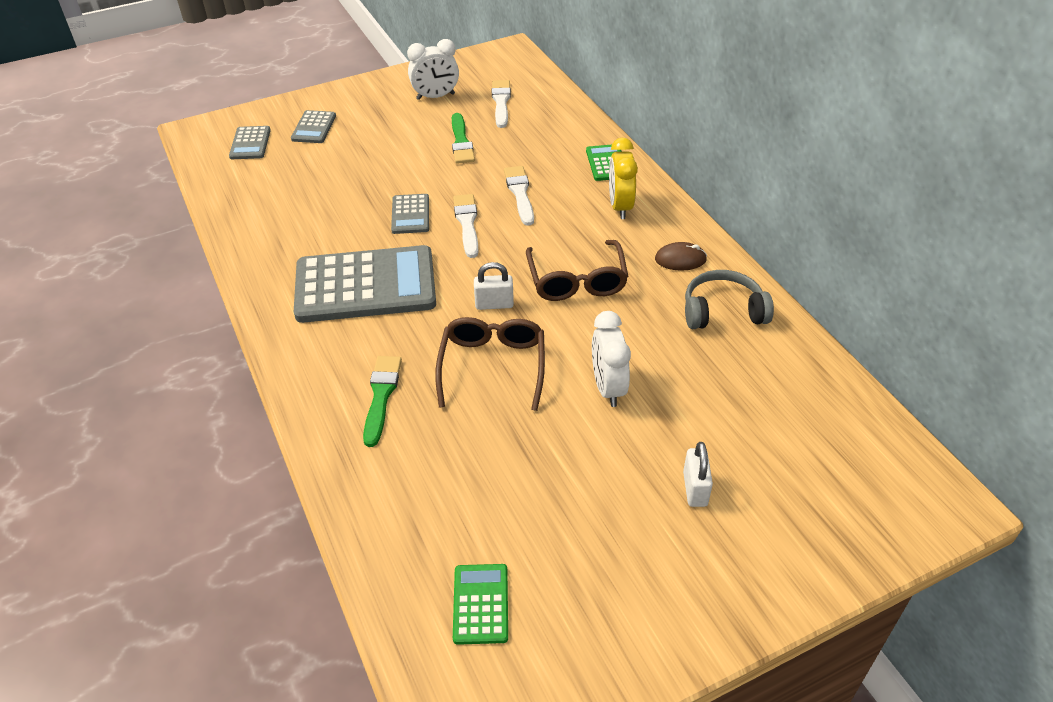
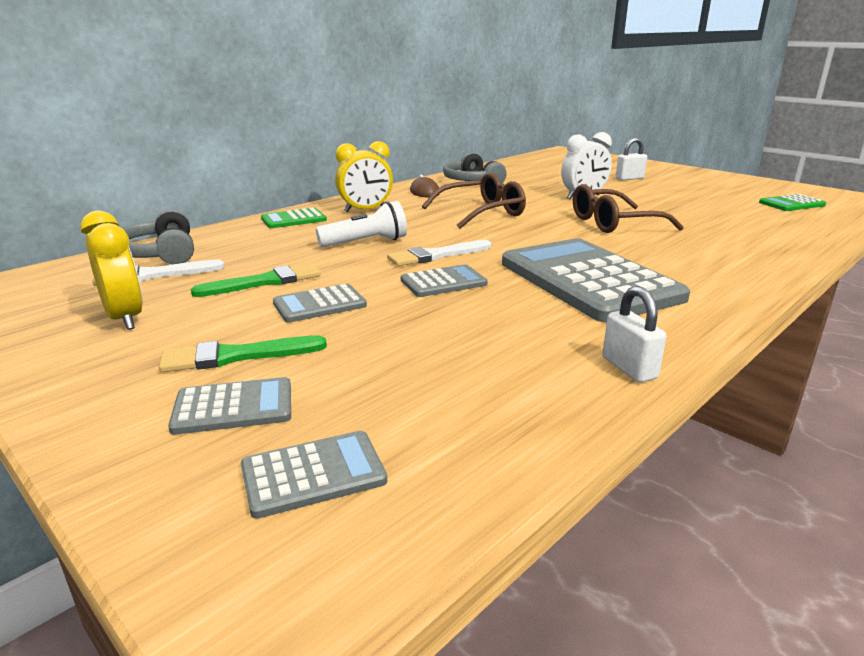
camera: 110 degrees left, 20 degrees down
(381, 396) = (706, 249): green brush -> green brush (236, 356)
(409, 159) = (319, 304): none -> grey calculator
(435, 96) = (125, 318): white clock -> yellow clock
(494, 304) = (544, 231): white padlock -> white padlock (629, 368)
(520, 193) = (366, 242): white brush -> white flashlight
(545, 103) = (159, 254): none -> grey headphones

